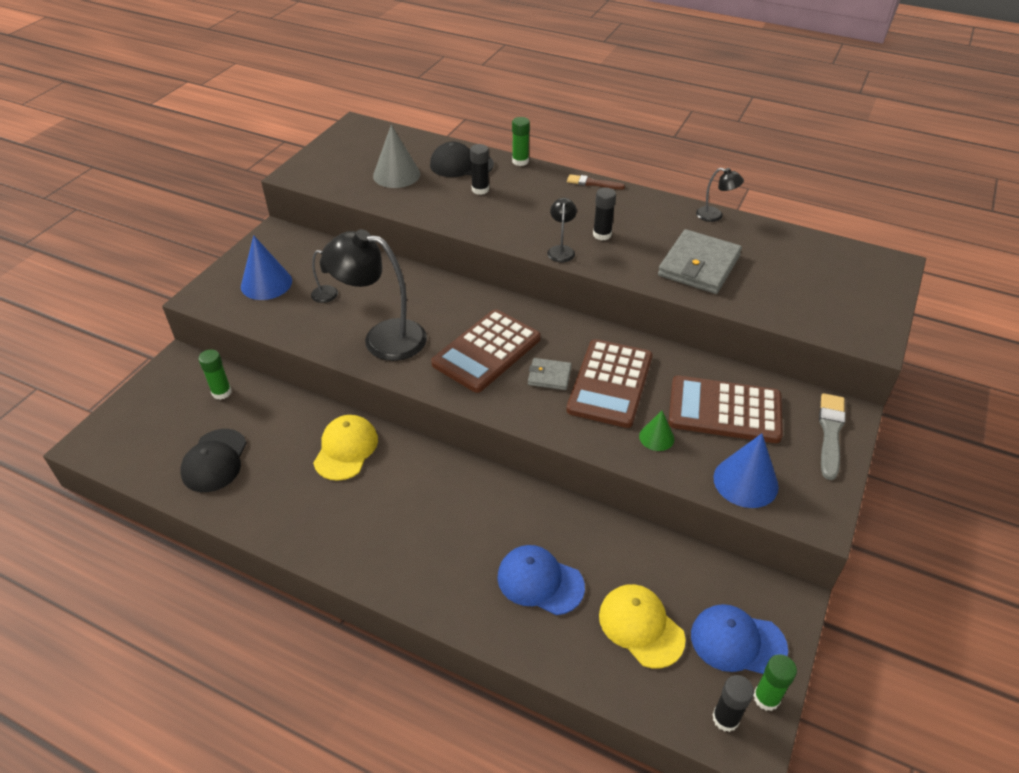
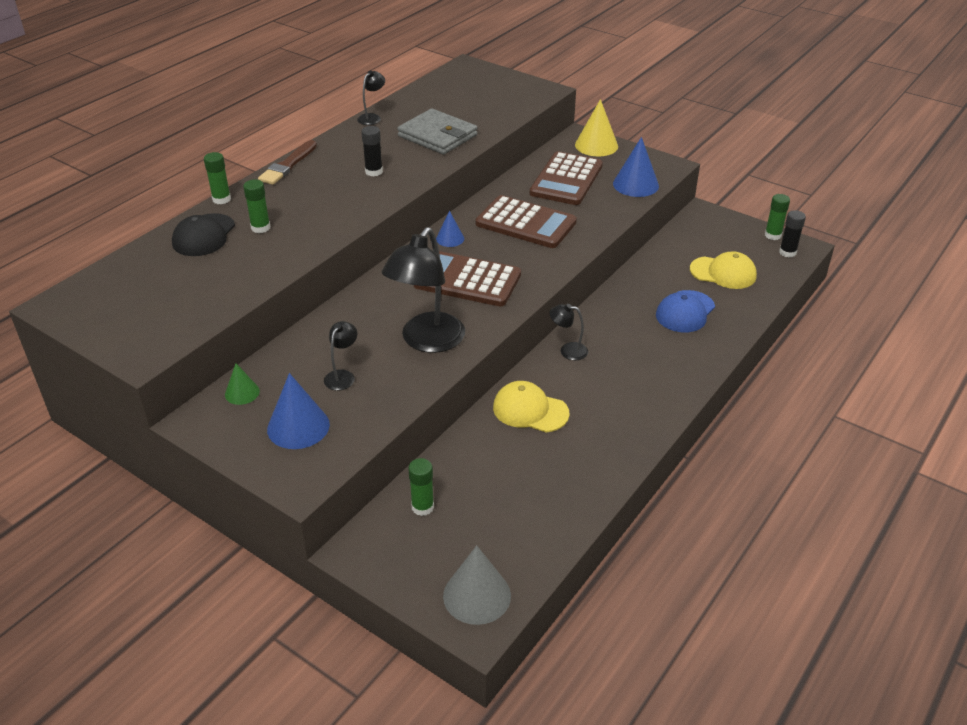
camera: 80 degrees left, 5 degrees down
(214, 461) = (527, 508): black cap -> none
(396, 175) = (195, 279): grey cone -> grey cone (477, 595)
(480, 189) = (260, 228): black glue stick -> green glue stick
(487, 351) = (467, 280): brown calculator -> brown calculator turned 150 degrees clockwise
(549, 376) = (509, 251): grey wallet -> none
(559, 329) = (450, 238): none -> blue cone
(561, 250) = (387, 194): black lamp -> black lamp (568, 350)
(593, 183) = (288, 165): brown brush -> brown brush, size x1.51
(641, 626) = (723, 273): yellow cap -> yellow cap turned 135 degrees counterclockwise
(656, 437) = (588, 212): green cone -> green cone (242, 393)
(737, 641) = (734, 237): blue cap -> none
(830, 433) = (596, 145): grey brush -> yellow cone

